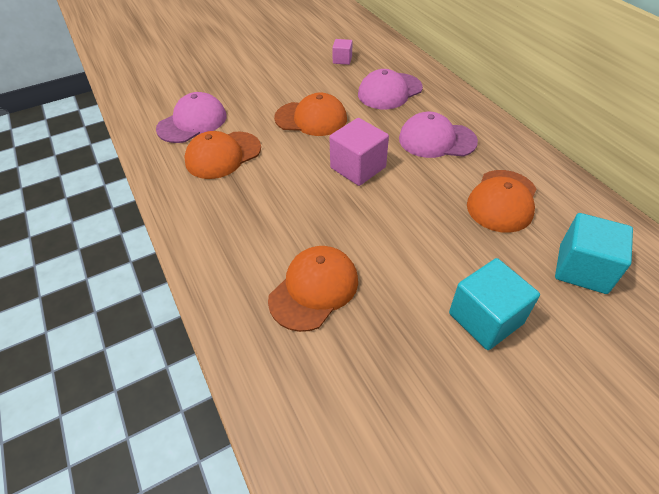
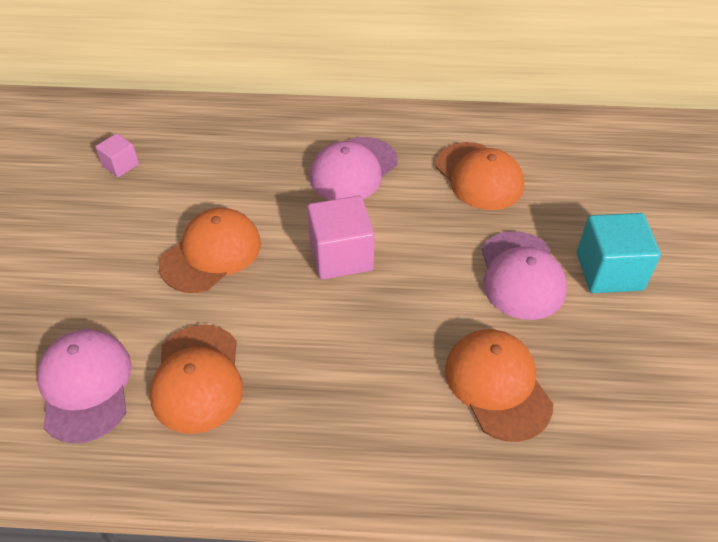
camera: 60 degrees left, 0 degrees up
(389, 91) = (232, 159): pink cap -> pink cap (521, 275)
(582, 269) = (592, 178): turquoise cube -> none

